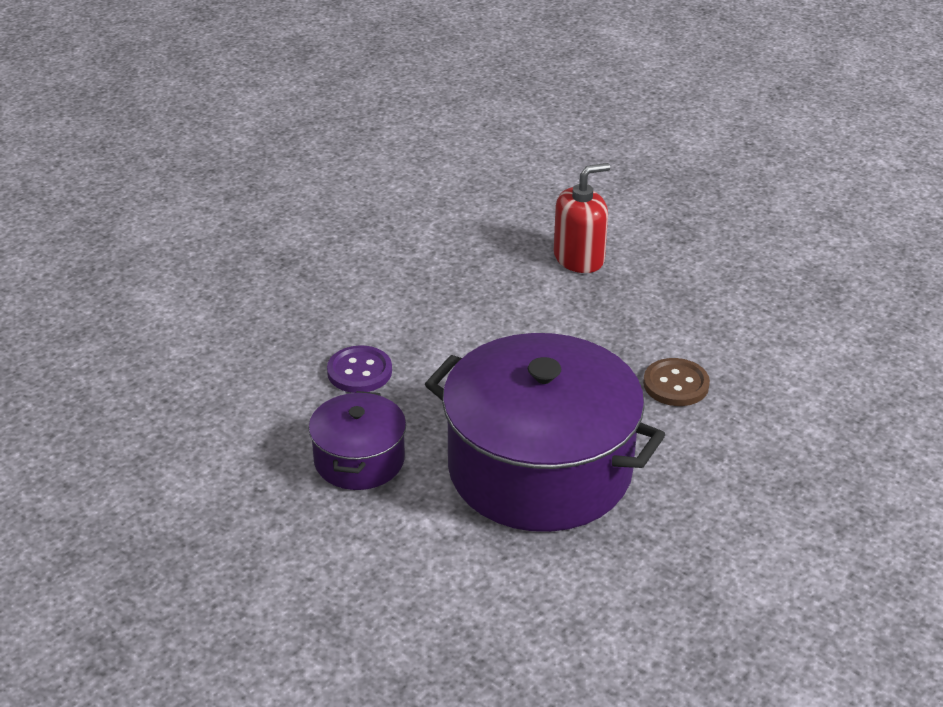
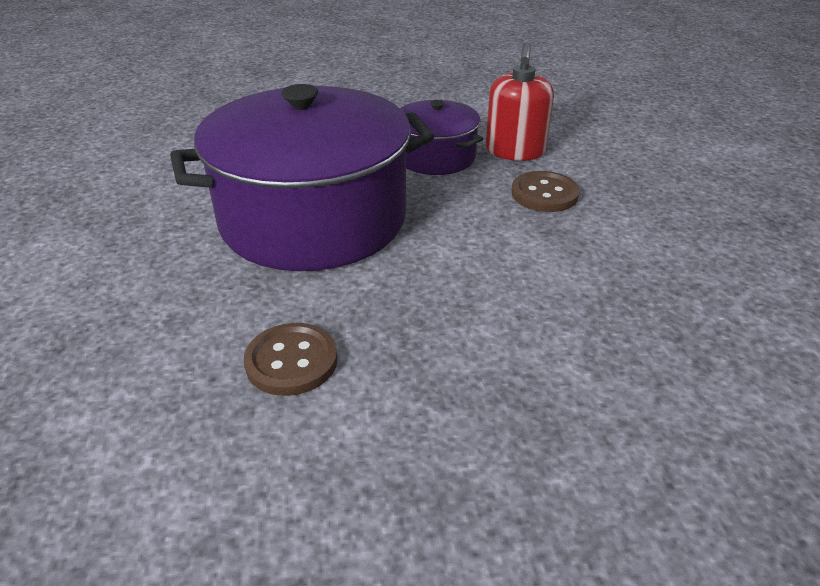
camera: 130 degrees right, 0 degrees up
(359, 372) = (544, 194): purple button -> brown button
(579, 258) = (627, 444): red soap dispenser -> red soap dispenser (515, 151)

